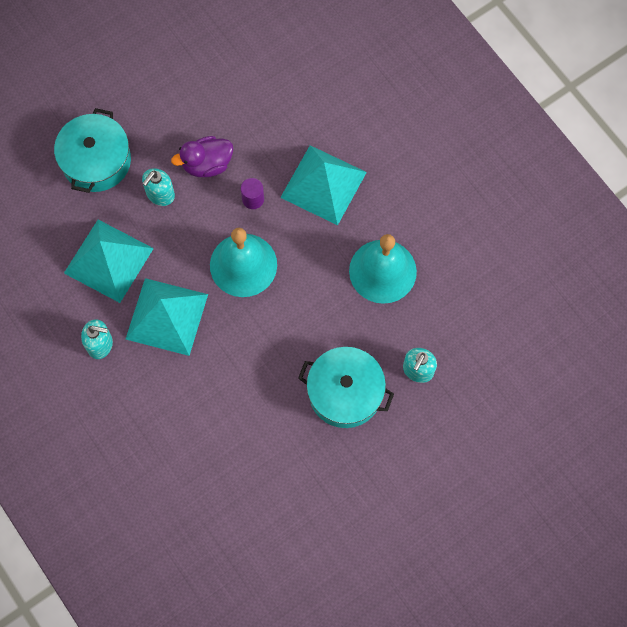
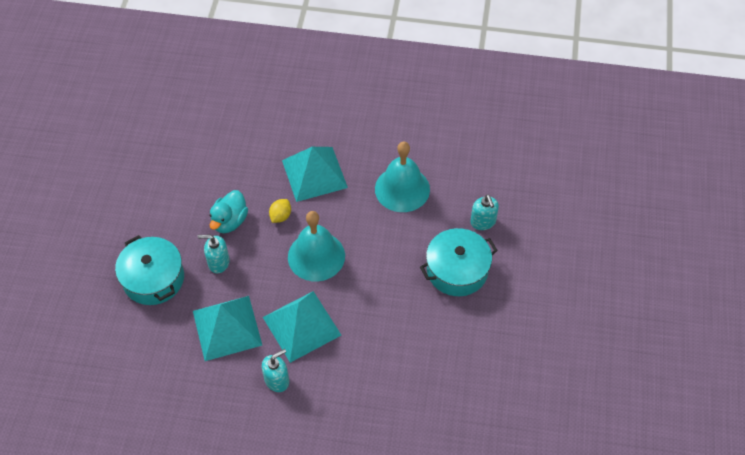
camera: 45 degrees left, 15 degrees down
(160, 194) = (218, 262): turquoise soap dispenser -> turquoise soap dispenser turned 105 degrees clockwise
(207, 164) = (230, 221): purple duck -> turquoise duck
(253, 199) = (280, 216): purple cylinder -> yellow lemon

